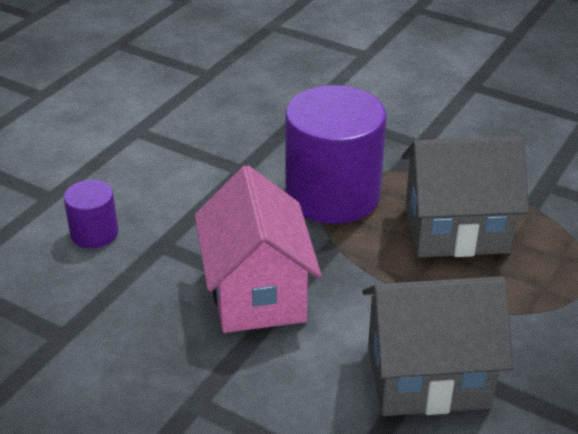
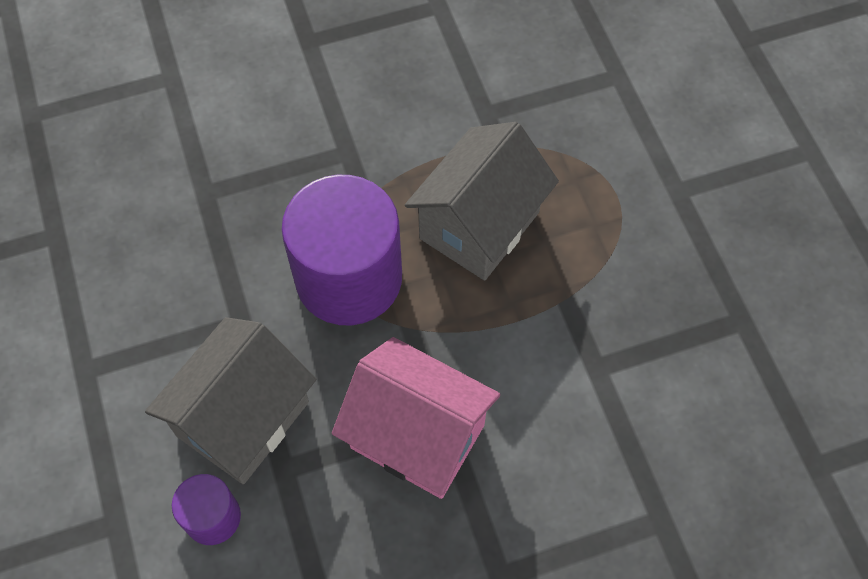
camera: 50 degrees left, 25 degrees up
(427, 377) = (613, 385): grey house -> grey house (243, 418)

